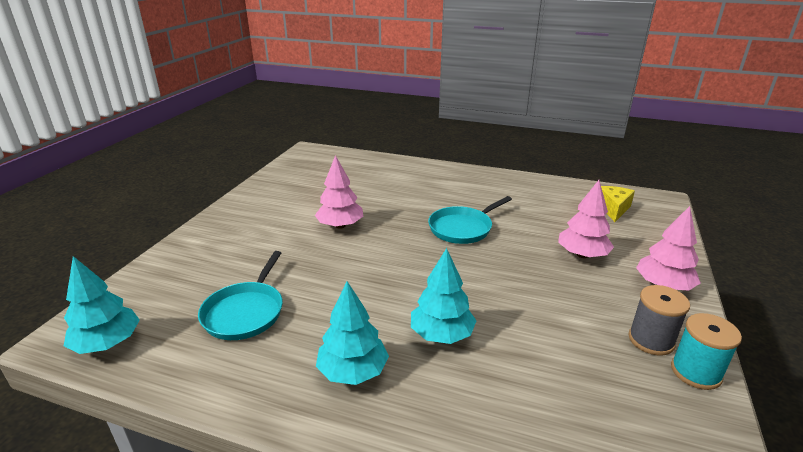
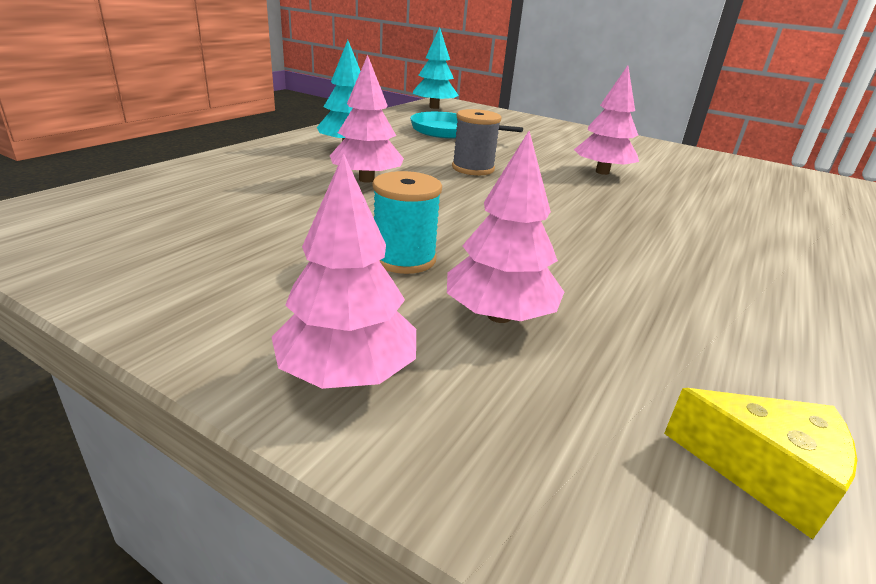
camera: 100 degrees right, 0 degrees up
(441, 334) = (366, 179): turquoise tree -> pink tree
(462, 228) = (603, 234): turquoise pan -> none
(651, 340) = (234, 288): grey spool -> grey spool (473, 168)
(695, 372) = (141, 296): turquoise spool -> turquoise spool (404, 259)

